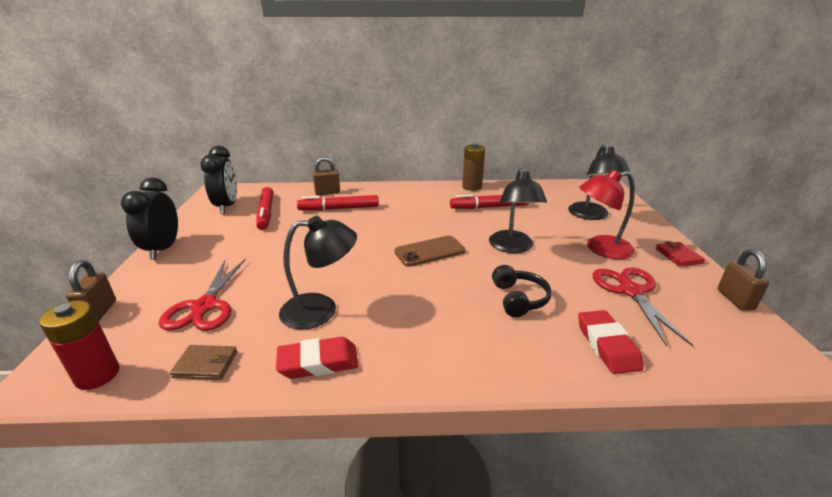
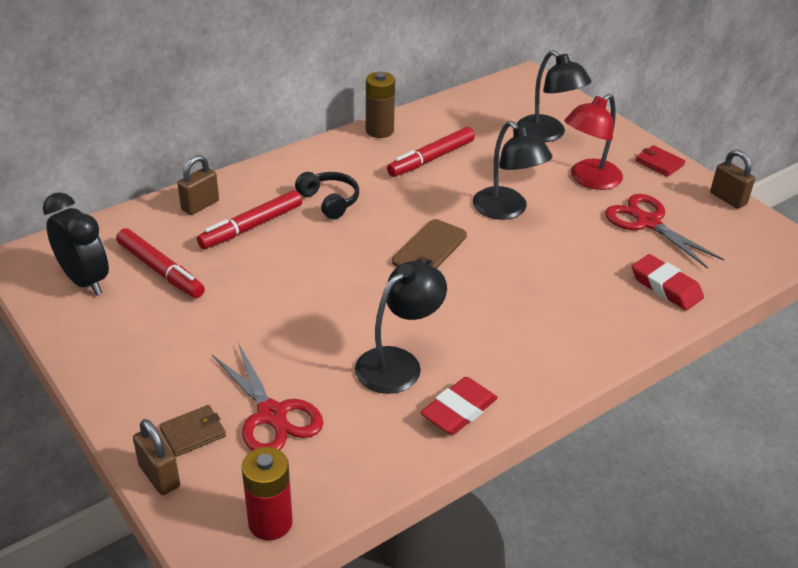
camera: 35 degrees left, 10 degrees up
(163, 249) = (101, 376): black clock -> none
(206, 364) = (360, 462): brown wallet -> brown wallet (193, 433)
(519, 299) = (564, 271): black headphones -> black headphones (329, 201)

